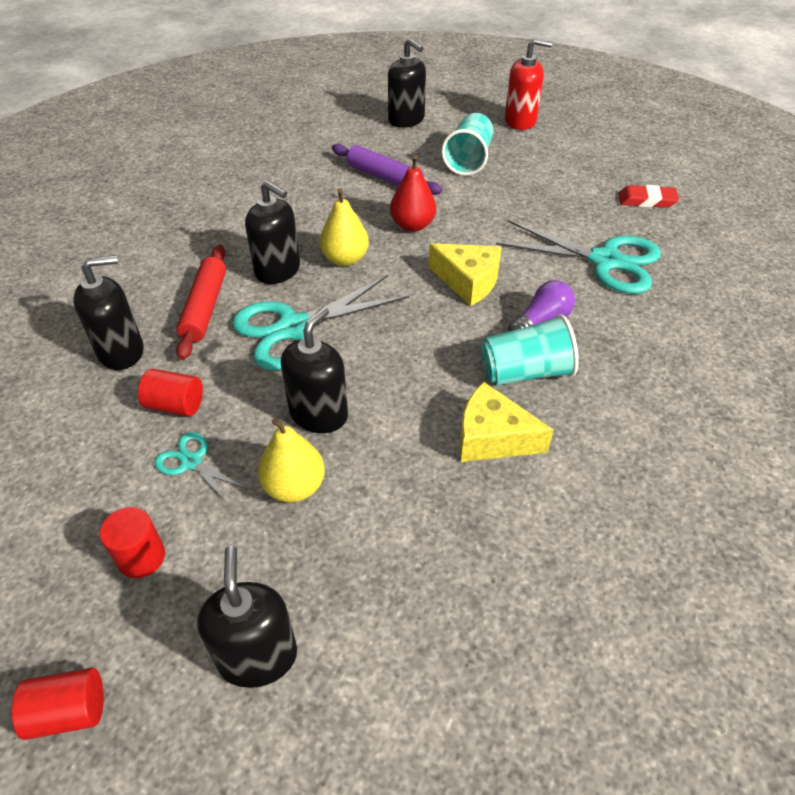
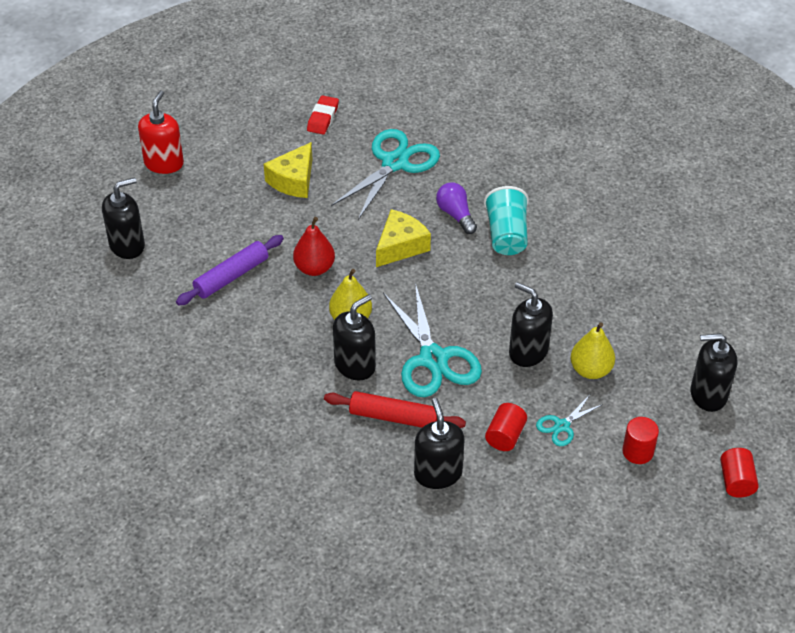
camera: 80 degrees left, 0 degrees up
(468, 160) = (221, 213): turquoise cup -> none
(492, 438) = (563, 264): yellow cheese -> yellow cheese (293, 180)

